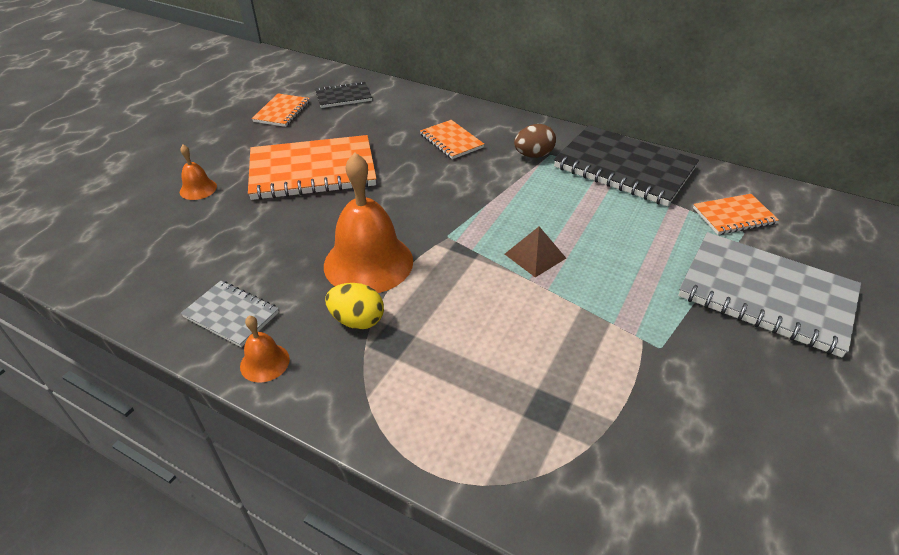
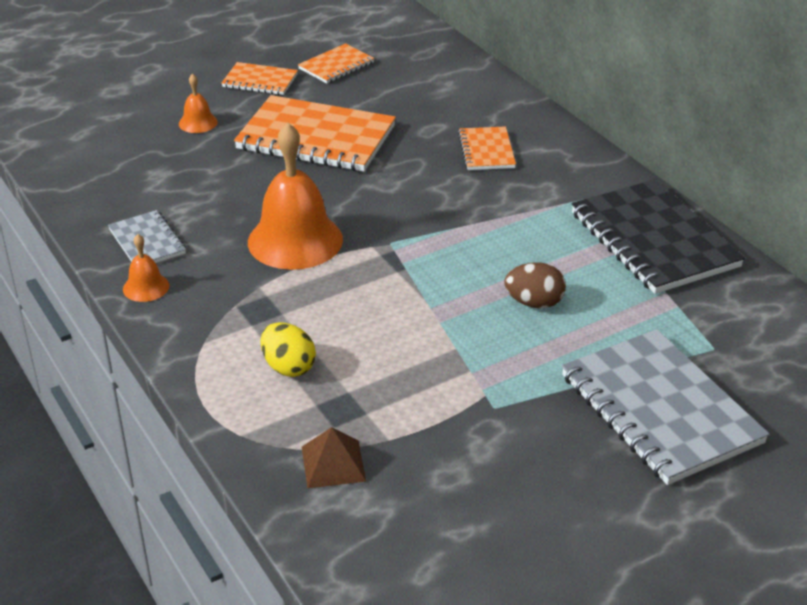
camera: 30 degrees right, 5 degrees down
(343, 97) = (415, 66): black notebook -> none
(357, 320) = (244, 284): yellow egg -> yellow egg (288, 367)
(533, 155) = (562, 194): brown egg -> brown egg (534, 303)
(535, 256) = (458, 290): brown pyramid -> brown pyramid (333, 463)
(733, 216) = (723, 330): orange notebook -> orange notebook (260, 81)

